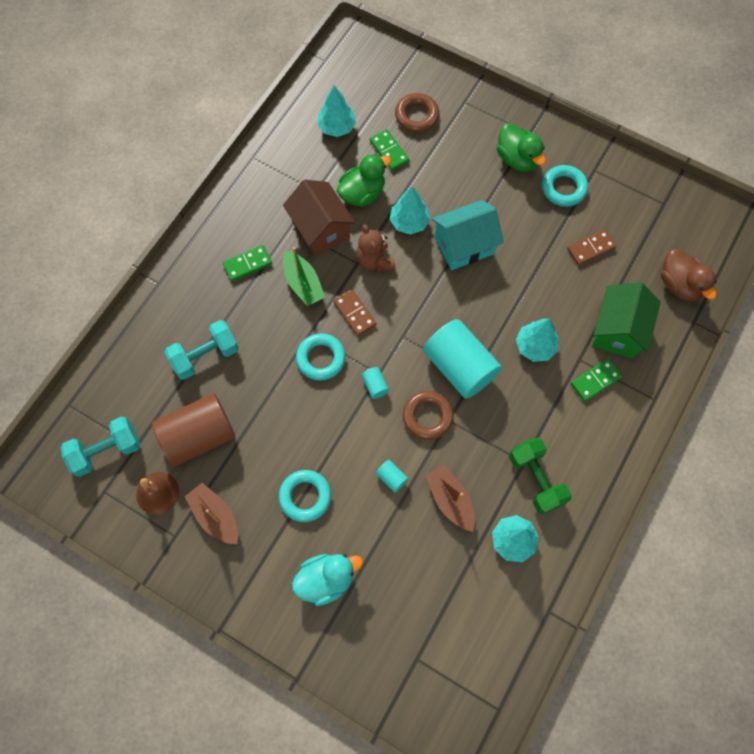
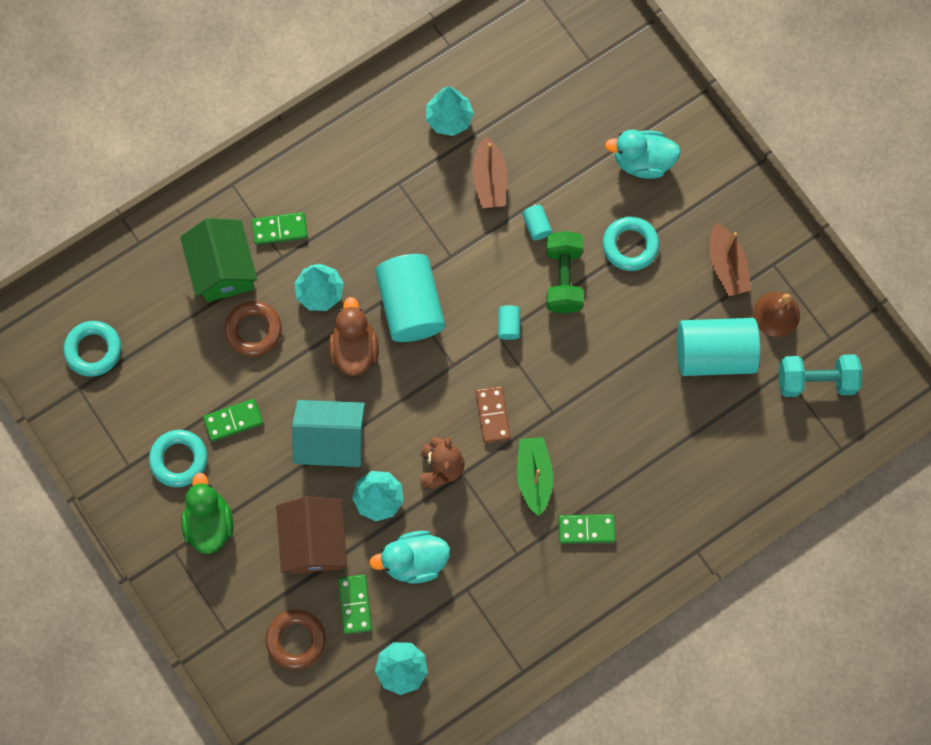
camera: 155 degrees left, 5 degrees up
(199, 436) = (714, 354): brown cylinder -> turquoise cylinder
(205, 356) = (675, 439): turquoise dumbbell -> none
(321, 229) = (484, 536): brown house -> brown house (314, 541)
(321, 358) = (552, 380): turquoise ring -> turquoise ring (93, 350)
(362, 193) = (414, 561): green duck -> turquoise duck
(427, 416) = (470, 270): brown ring -> brown ring (253, 330)
(536, 480) = (396, 162): green dumbbell -> green dumbbell (563, 278)
(542, 229) = (233, 420): none -> green domino
(591, 248) = (194, 373): brown domino -> none
(618, 330) = (223, 269): green house -> green house turned 60 degrees counterclockwise
(680, 285) = (126, 288): brown duck -> brown duck (354, 349)

